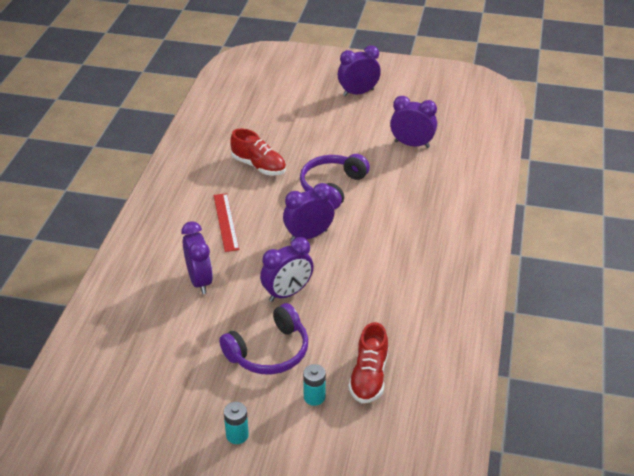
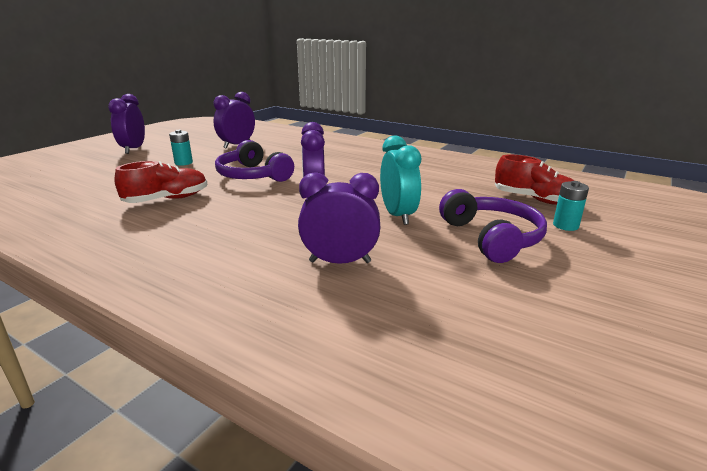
camera: 70 degrees left, 15 degrees down
(226, 222) = (241, 230): red ruler -> none
(237, 435) = (640, 276): turquoise battery -> turquoise battery (183, 163)
(287, 293) = (398, 215): purple clock -> turquoise clock

